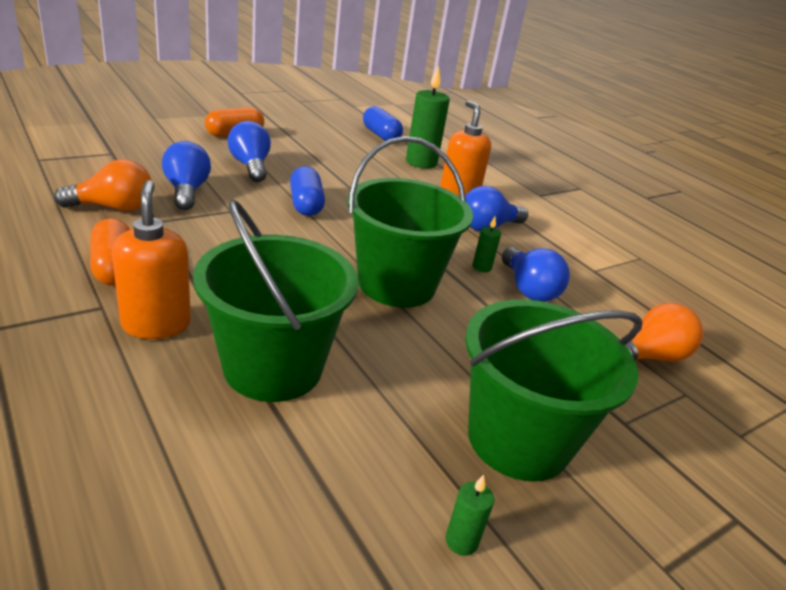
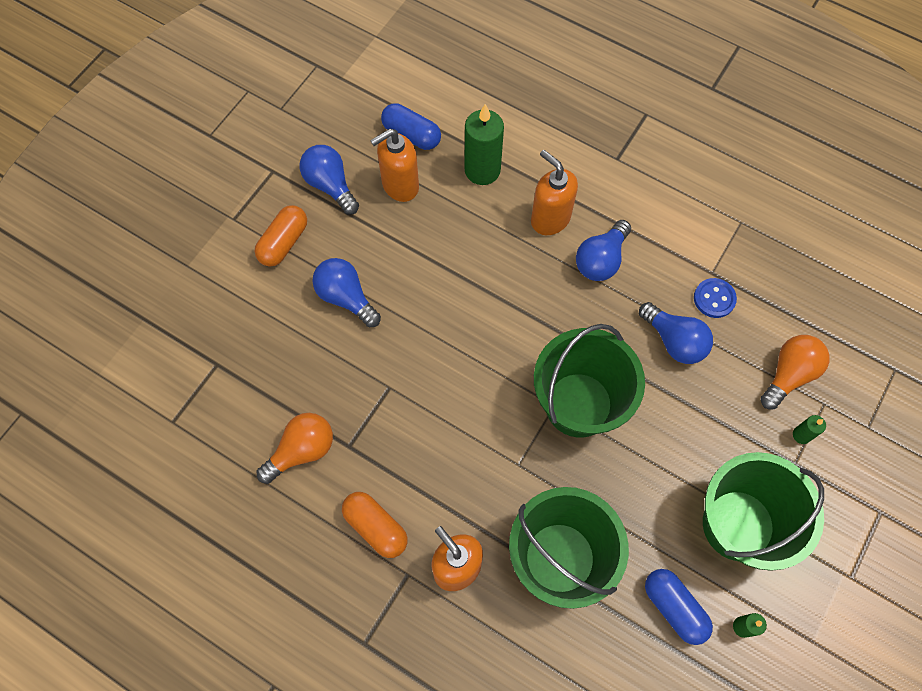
camera: 20 degrees left, 35 degrees up
(186, 191) = (332, 382): blue light bulb -> blue light bulb (330, 185)
(306, 204) = (438, 332): blue capsule -> blue capsule (674, 608)
(349, 146) = (400, 185): none -> orange soap dispenser
(481, 267) = (626, 333): green candle -> green candle (801, 435)
(587, 283) = (714, 299): none -> blue button

